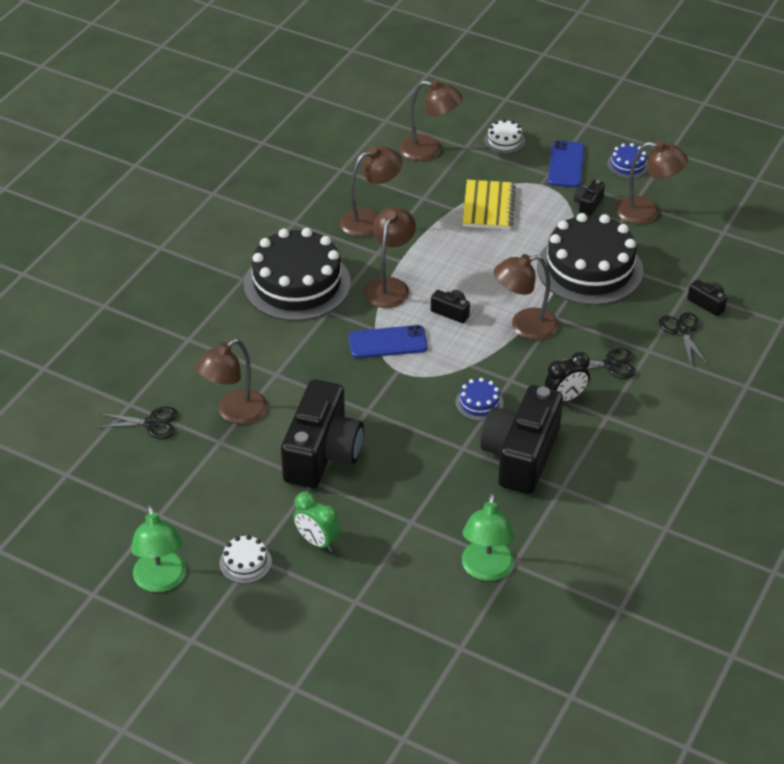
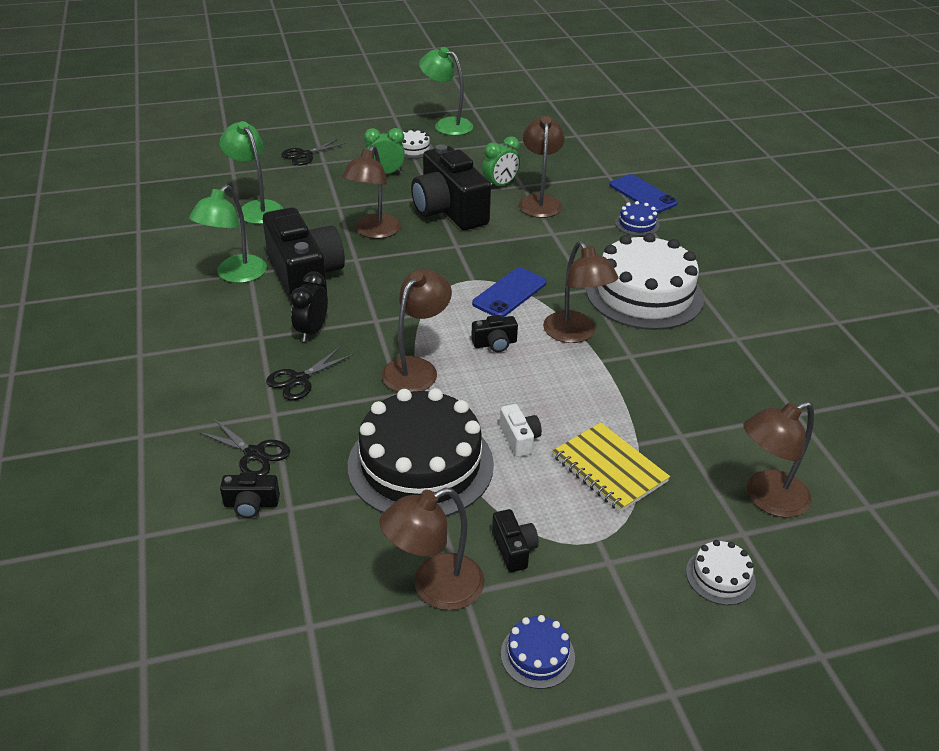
camera: 135 degrees right, 5 degrees down
(152, 423) = (577, 174): black scissors -> black scissors (305, 155)
(237, 455) = (500, 185): none -> green clock
(297, 284) = (644, 294): black cake -> white cake
(370, 220) = (685, 381): brown lamp -> brown lamp (373, 232)
(479, 403) = (380, 291): blue cake -> blue cake (637, 224)
(516, 249) = (519, 439): none -> white camera
(566, 165) = (608, 593): blue phone -> blue phone (643, 194)
(576, 492) = (235, 275): none -> green lamp

